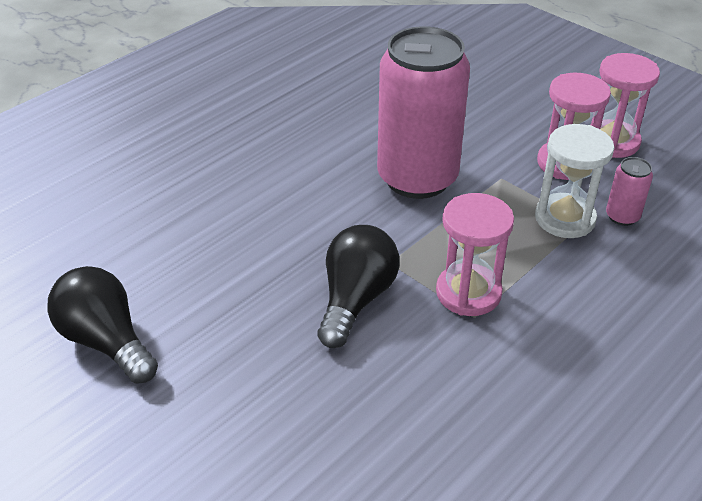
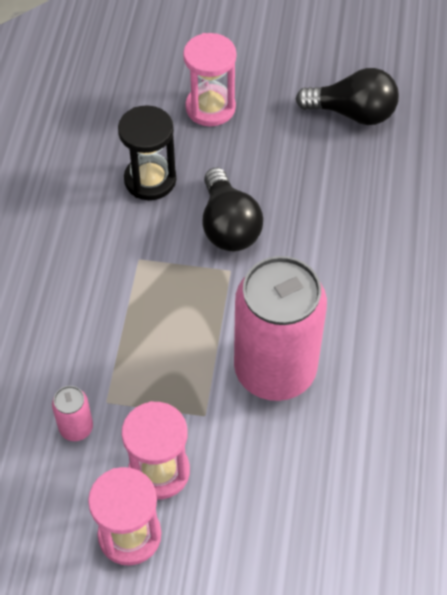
camera: 145 degrees right, 15 degrees up
(400, 391) = (150, 180): none -> black hourglass
(468, 293) = (155, 275): pink hourglass -> pink hourglass (210, 108)
(565, 219) = (123, 395): white hourglass -> none

